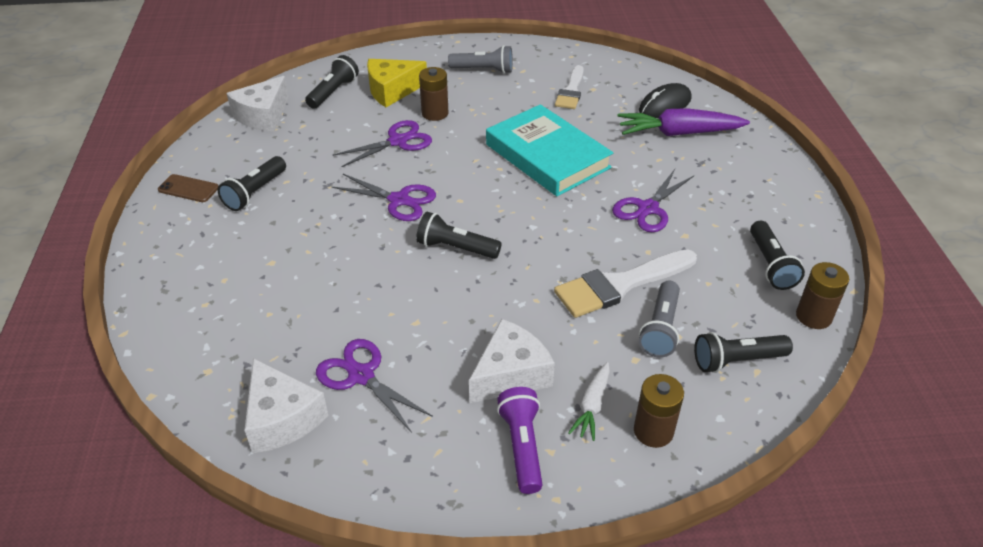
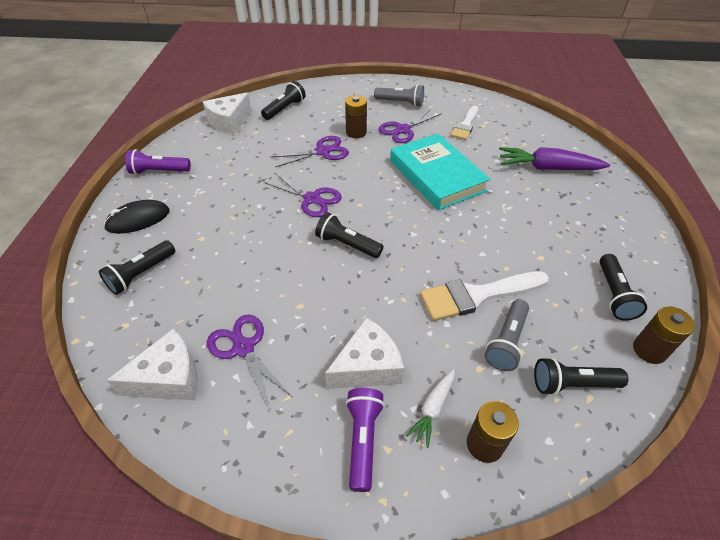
camera: 10 degrees right, 5 degrees up
(188, 189) = (159, 171): brown phone -> purple flashlight
(255, 193) = (206, 180): black flashlight -> black flashlight (141, 274)
(282, 418) = (169, 378): white cheese -> white cheese turned 90 degrees counterclockwise
(392, 91) = (328, 112): yellow cheese -> none
(648, 209) = (512, 230): purple scissors -> purple scissors (403, 130)
(665, 105) = (539, 144): black mouse -> black mouse (138, 219)

